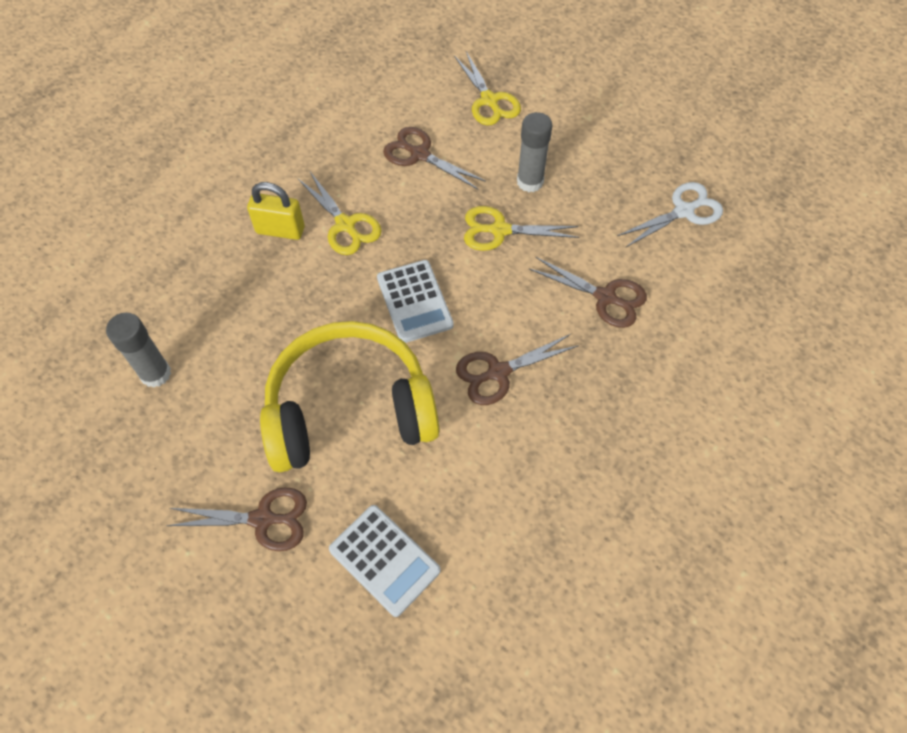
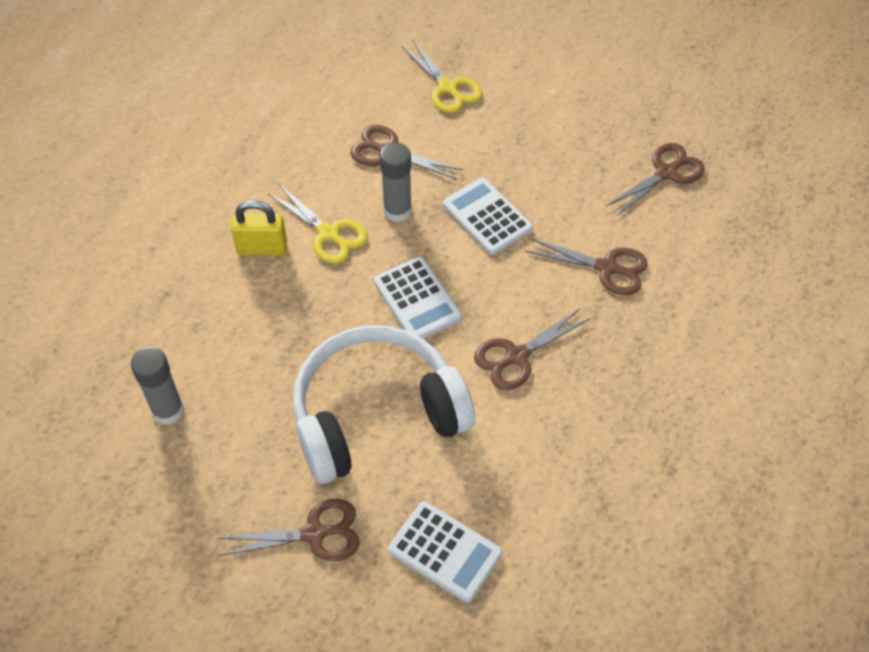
camera: 10 degrees left, 5 degrees down
(349, 410) = (376, 415): yellow headphones -> white headphones
(499, 230) = (487, 217): yellow scissors -> white calculator
(530, 182) = (507, 164): grey glue stick -> grey glue stick (397, 211)
(684, 211) = (666, 173): white scissors -> brown scissors

